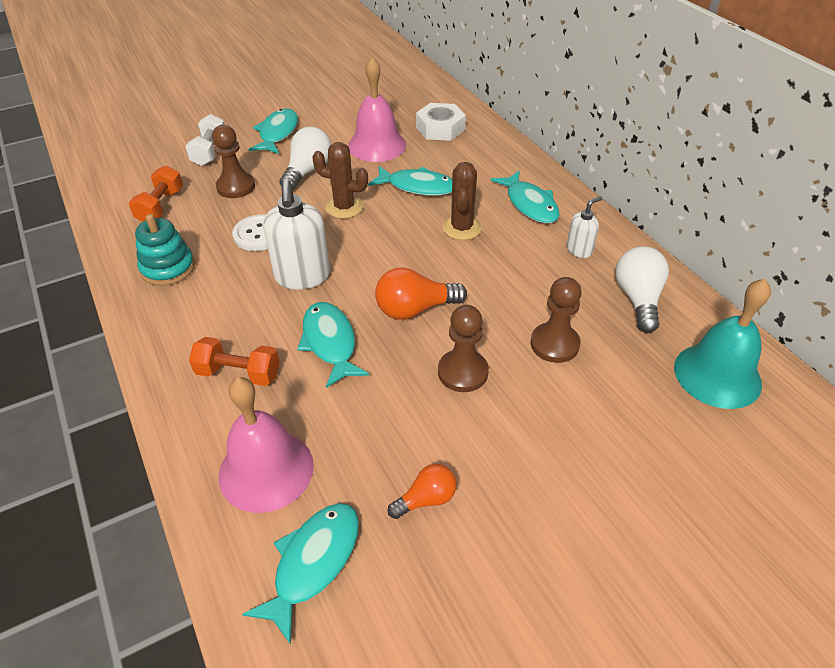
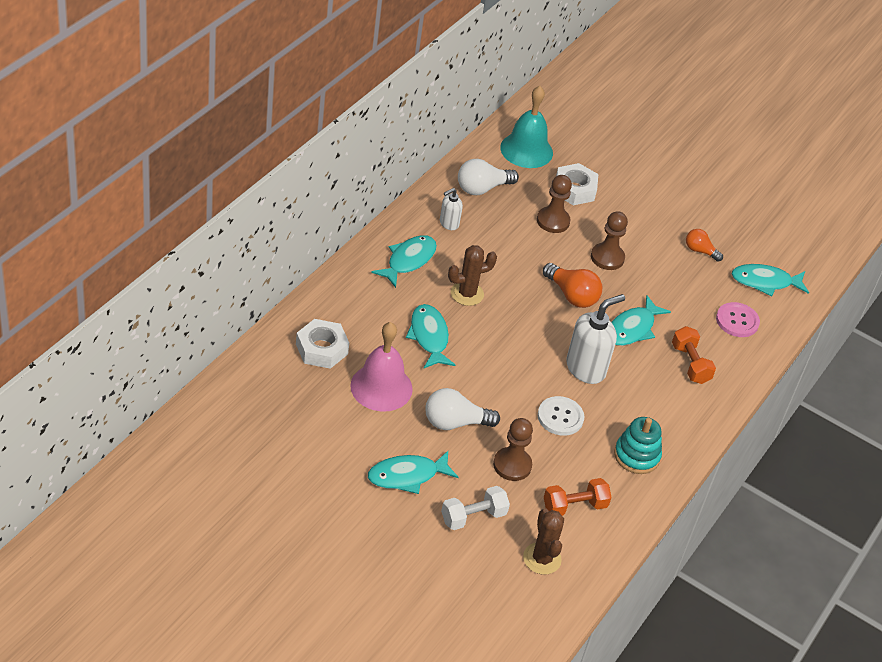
camera: 125 degrees left, 0 degrees up
(266, 470) = (737, 321): pink bell -> pink button
(344, 207) = (489, 375): brown cactus -> brown cactus (542, 558)
(579, 250) = (448, 223): white soap dispenser -> white soap dispenser turned 60 degrees counterclockwise
(615, 395) = (574, 189): none -> white nut

